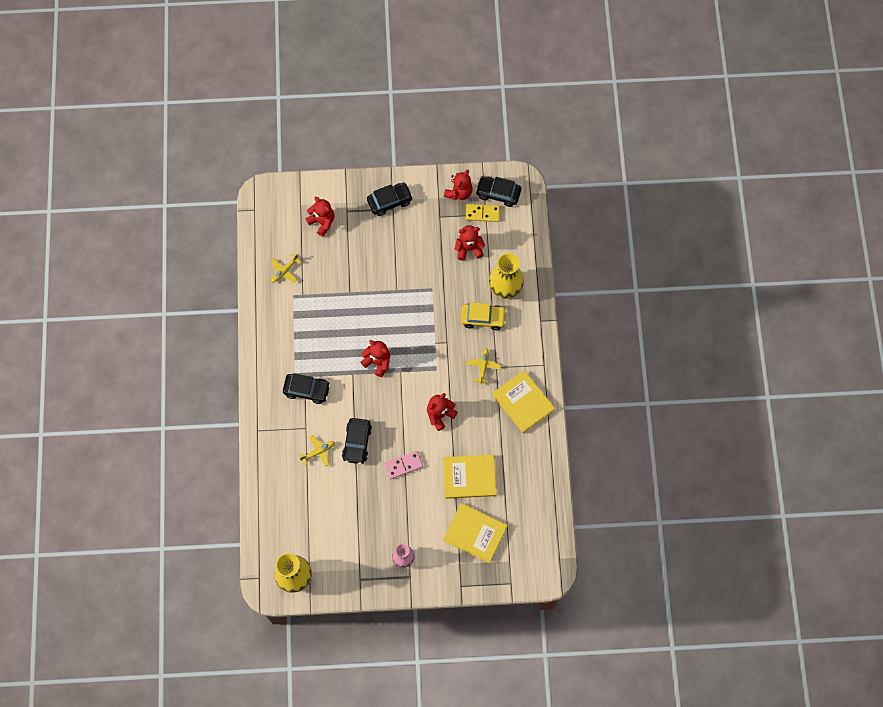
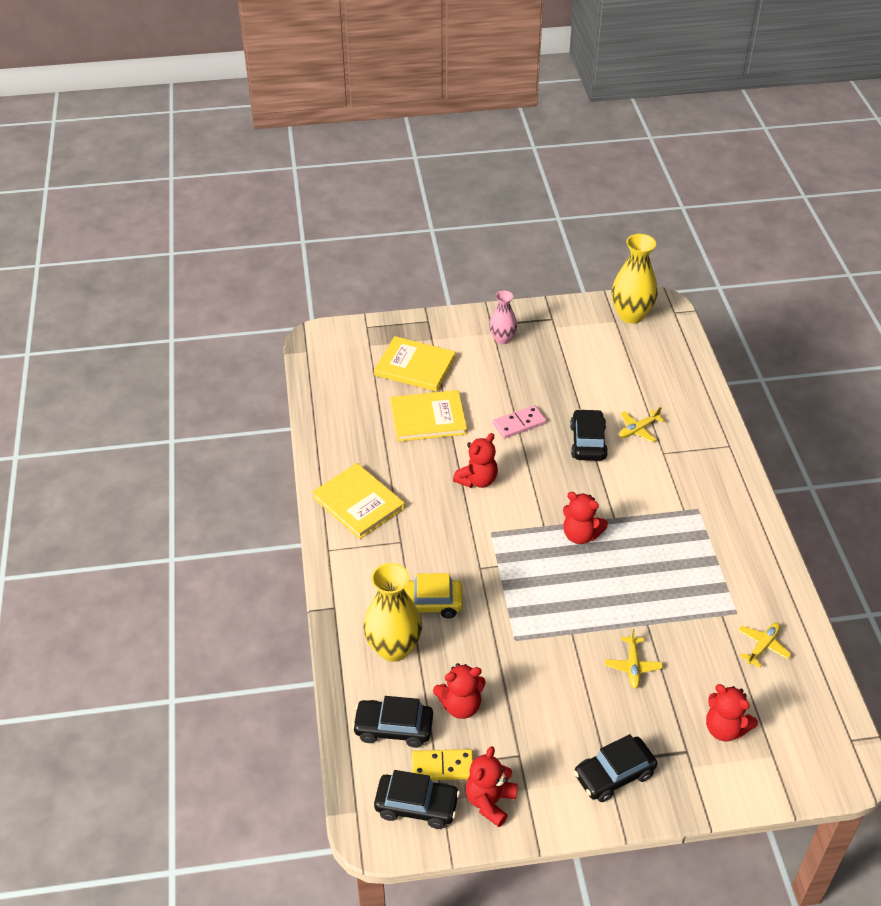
camera: 175 degrees right, 25 degrees down
(307, 390) = (675, 494): black car -> black car (393, 728)
(483, 366) = (420, 541): yellow plane -> yellow plane (633, 666)

